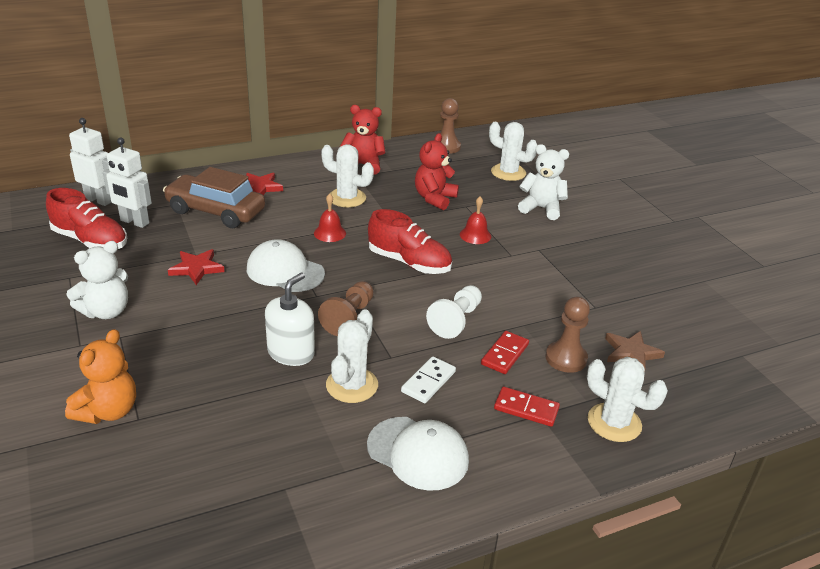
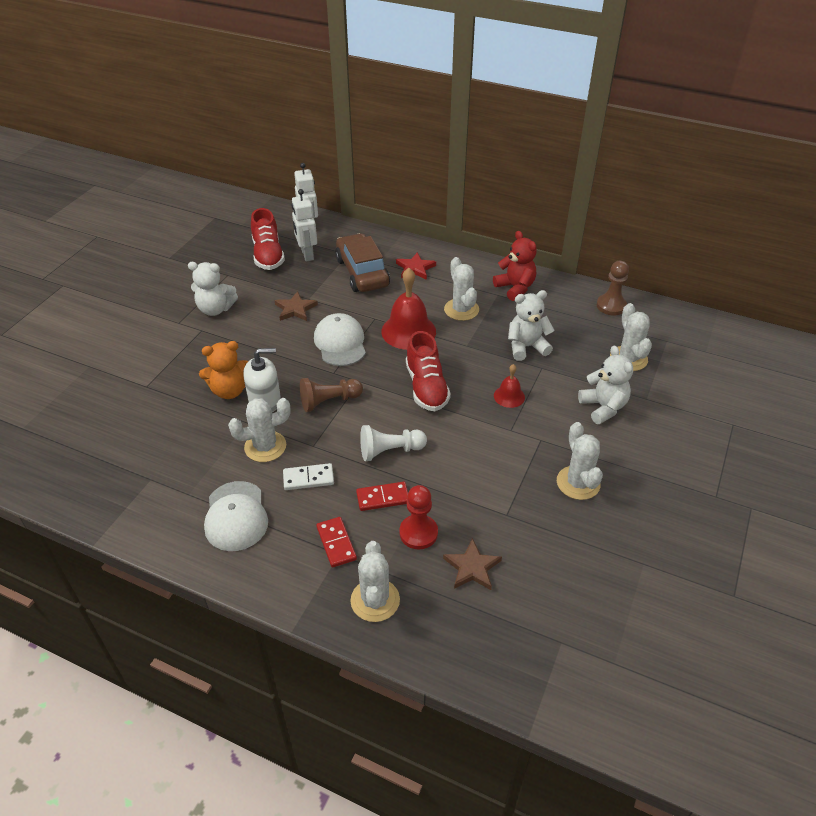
camera: 50 degrees right, 10 degrees up
(108, 411) = (140, 372): orange teddy bear -> orange teddy bear (229, 390)
(196, 268) = (295, 309): red star -> brown star
(330, 233) = (408, 331): red bell -> red bell, size x1.91
(434, 198) = (526, 347): red teddy bear -> white teddy bear
(566, 358) = (418, 533): brown pawn -> red pawn
(601, 260) = (578, 483): none -> white cactus

